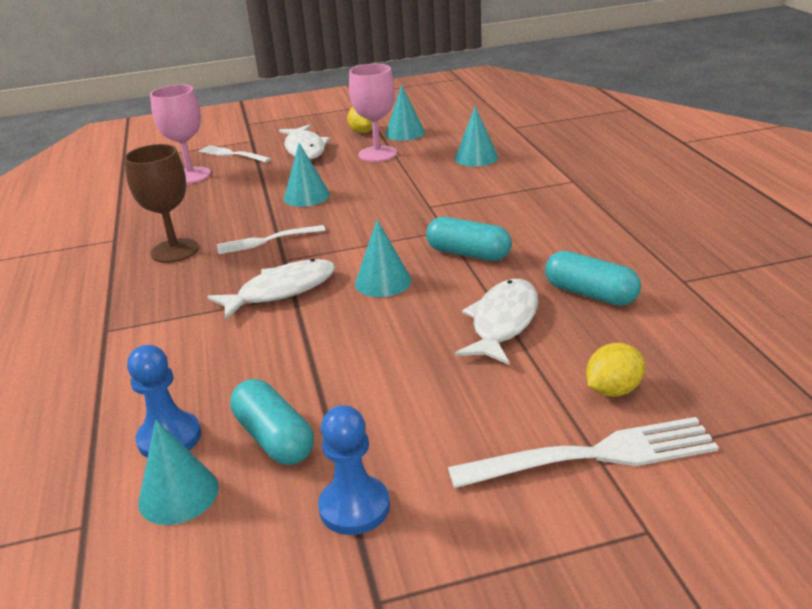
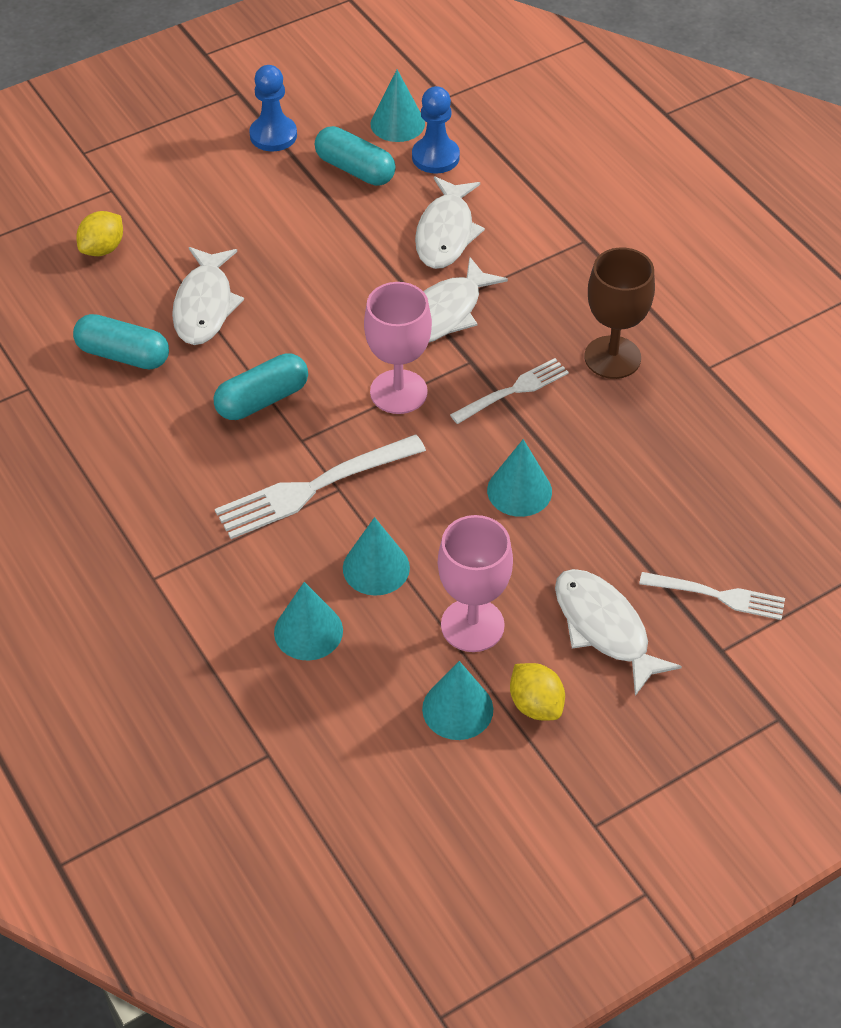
camera: 160 degrees right, 20 degrees up
(190, 175) = (734, 523): pink goblet -> pink goblet (398, 392)
(226, 354) = (446, 233): none -> white fish
(383, 282) = (342, 342): turquoise cone -> turquoise cone (376, 568)
(468, 254) = (262, 400): turquoise capsule -> turquoise capsule turned 45 degrees counterclockwise
(593, 455) = (118, 194): white fork -> white fork (314, 488)

